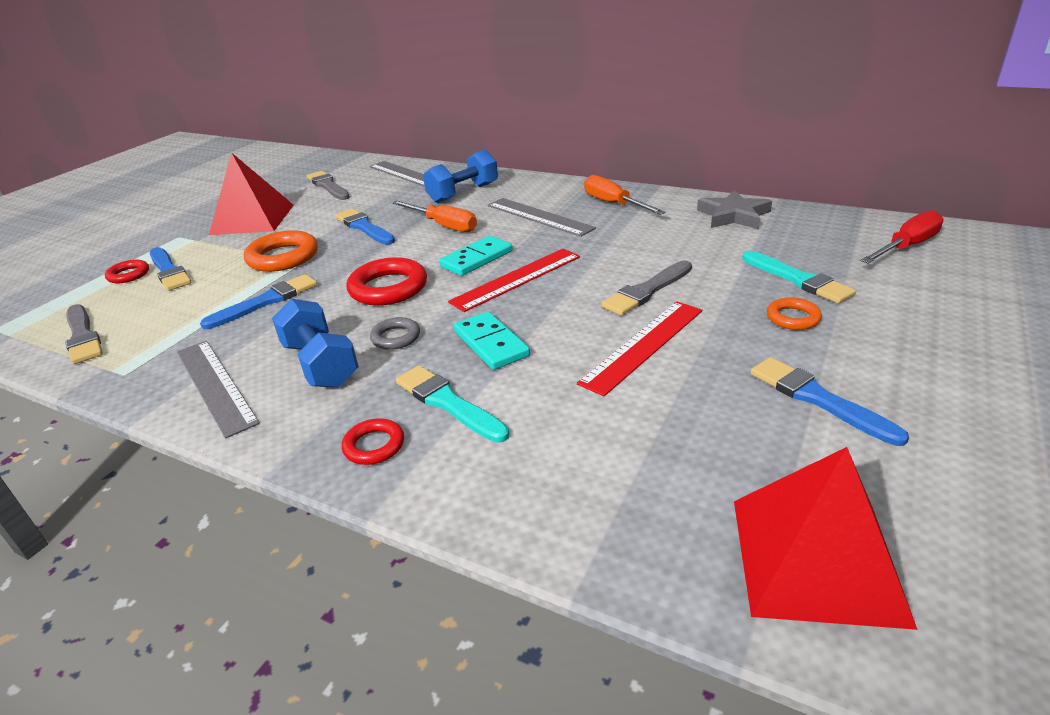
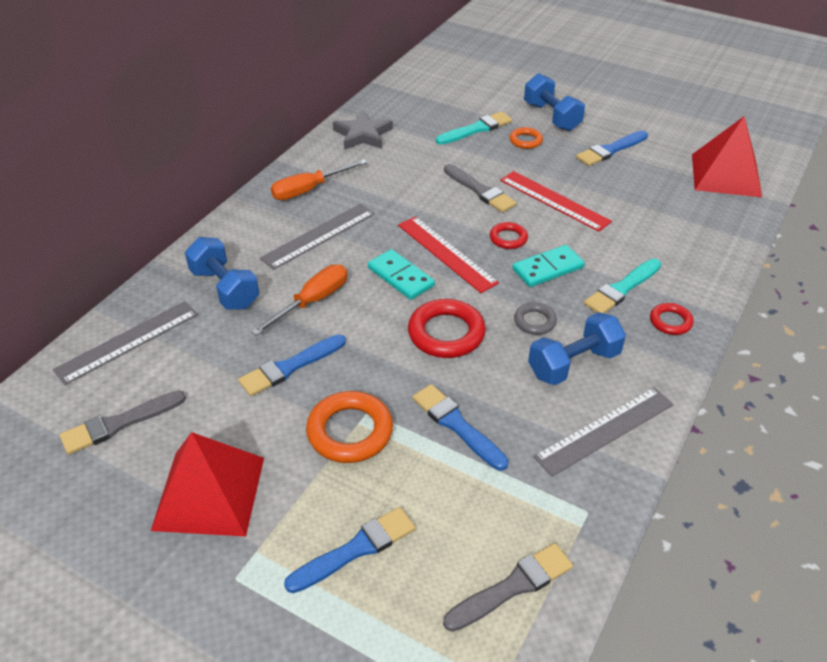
camera: 90 degrees left, 10 degrees up
(128, 275) = (354, 599): red ring -> red ring (508, 238)
(886, 338) = (551, 117): none -> blue dumbbell
(906, 246) = (440, 83): red screwdriver -> none

